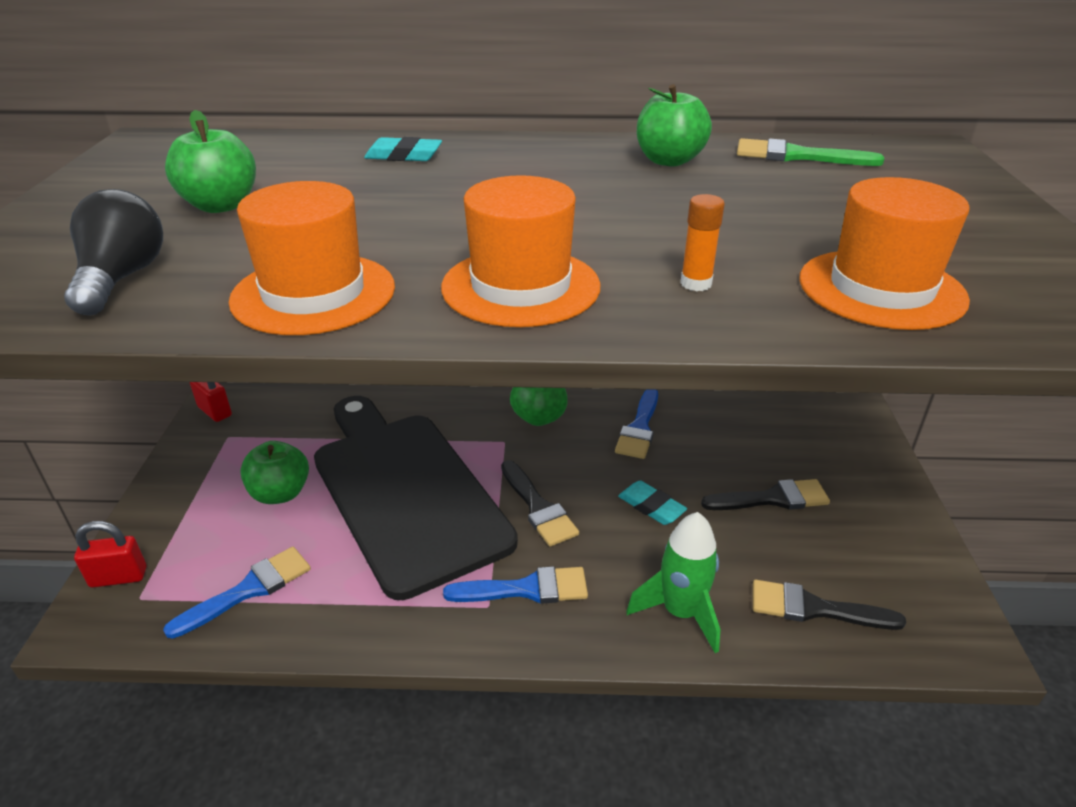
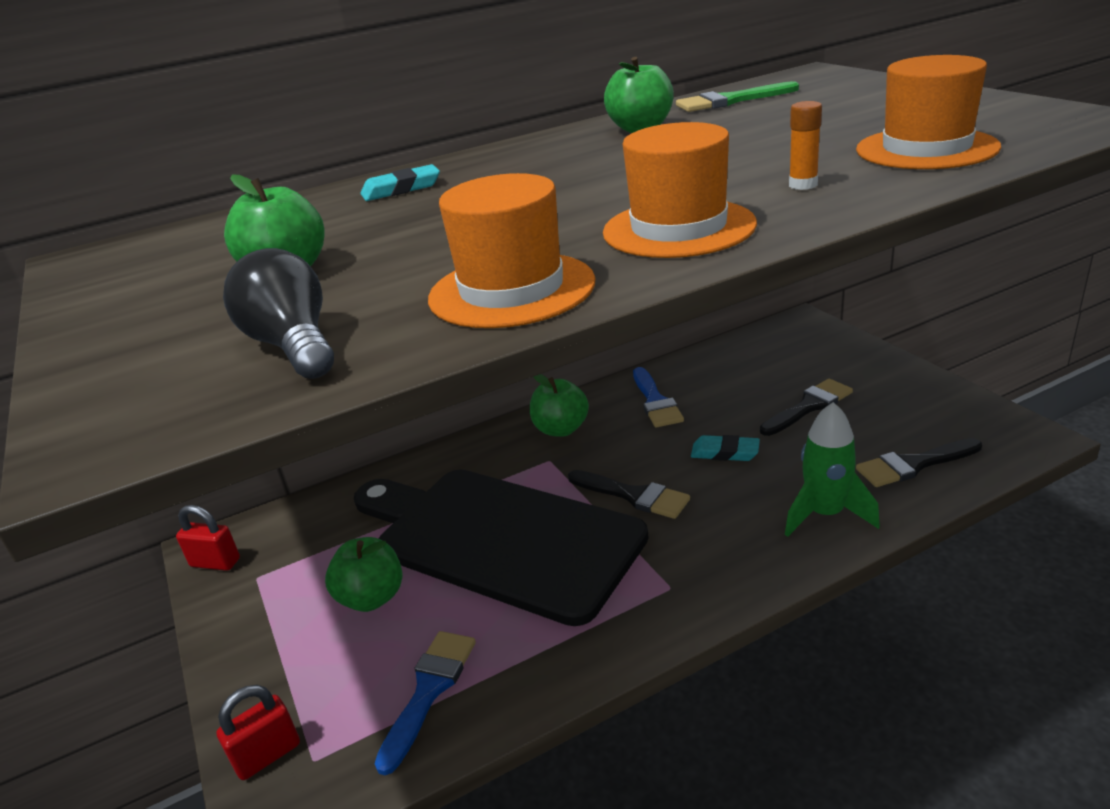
camera: 25 degrees left, 5 degrees down
(526, 589) = (689, 558): blue brush -> none

